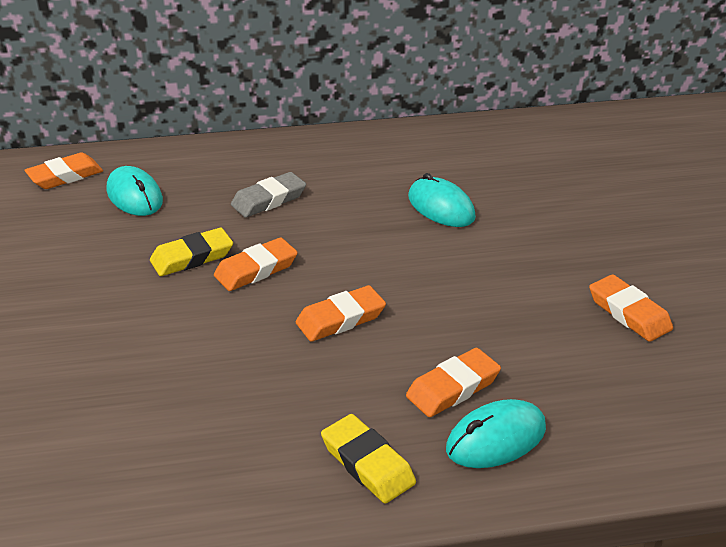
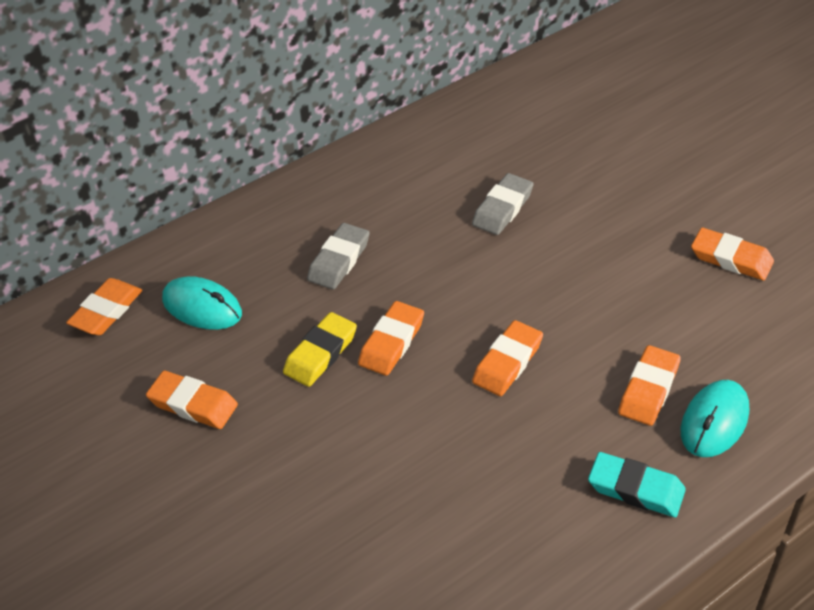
camera: 25 degrees left, 10 degrees up
(63, 256) = (193, 404): none -> orange eraser
(367, 463) = (636, 489): yellow eraser -> turquoise eraser
(441, 207) = (502, 208): turquoise mouse -> grey eraser

